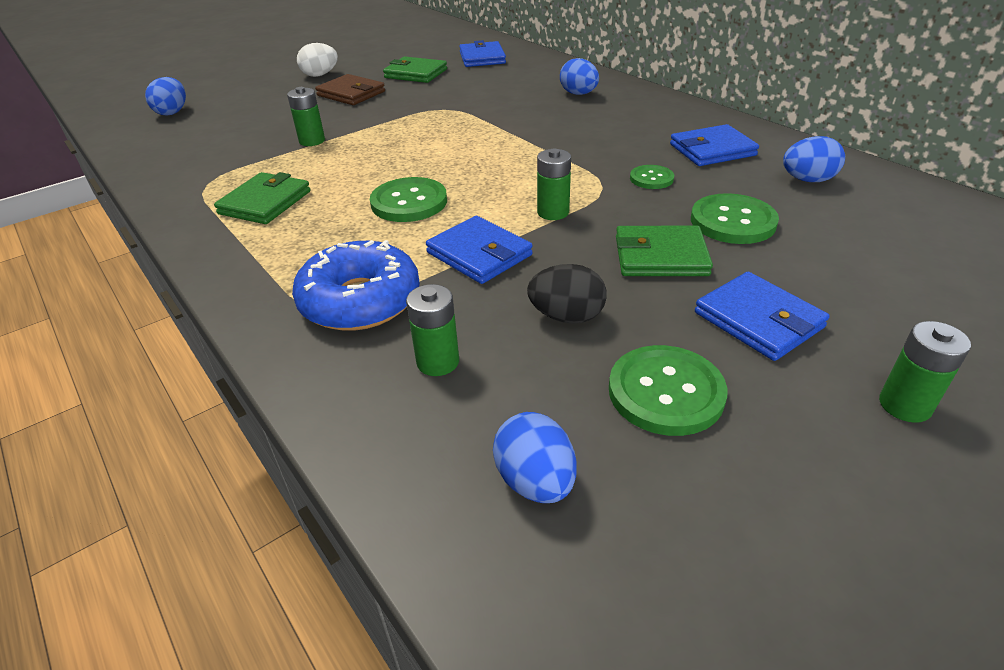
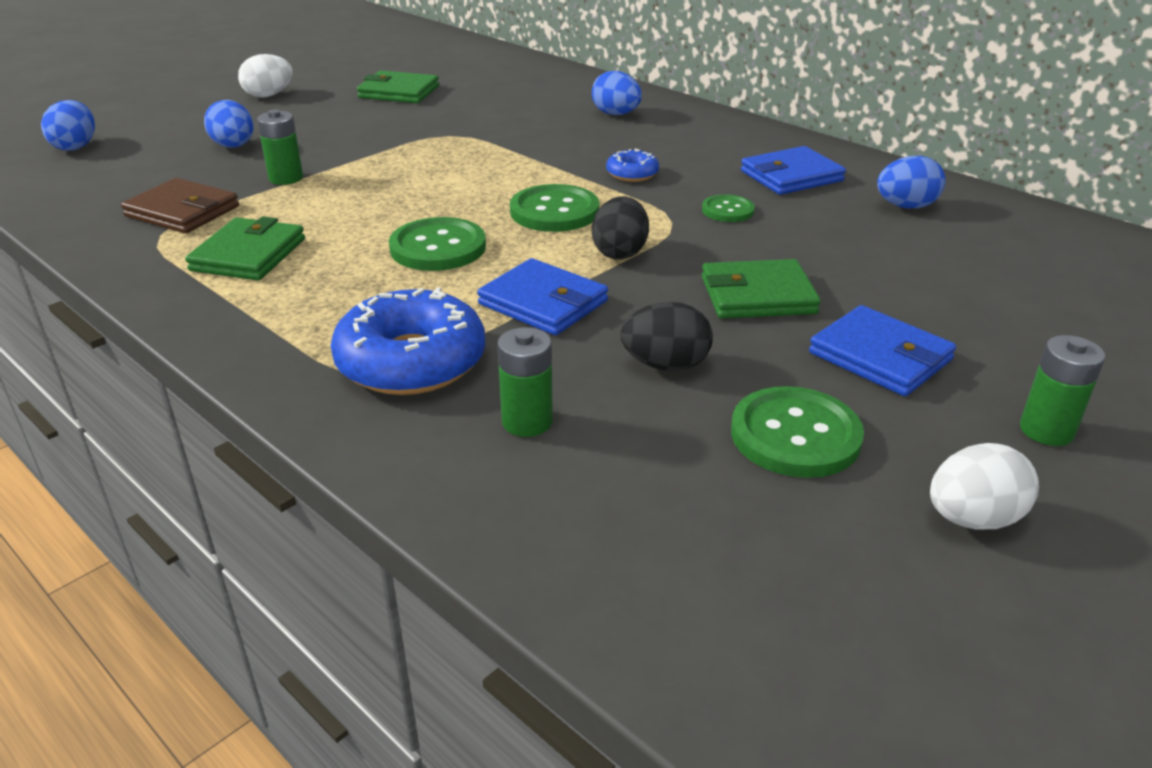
camera: 10 degrees left, 5 degrees down
(351, 93) = (319, 118): brown wallet -> brown wallet (182, 211)
(482, 58) = (481, 71): blue wallet -> none
(535, 481) = (673, 533): blue egg -> blue egg (234, 146)
(553, 212) = (620, 252): green battery -> black egg
(579, 144) = (632, 174): none -> blue donut
(733, 221) = (831, 254): green button -> green button (554, 211)
(817, 492) = (972, 519): none -> white egg

